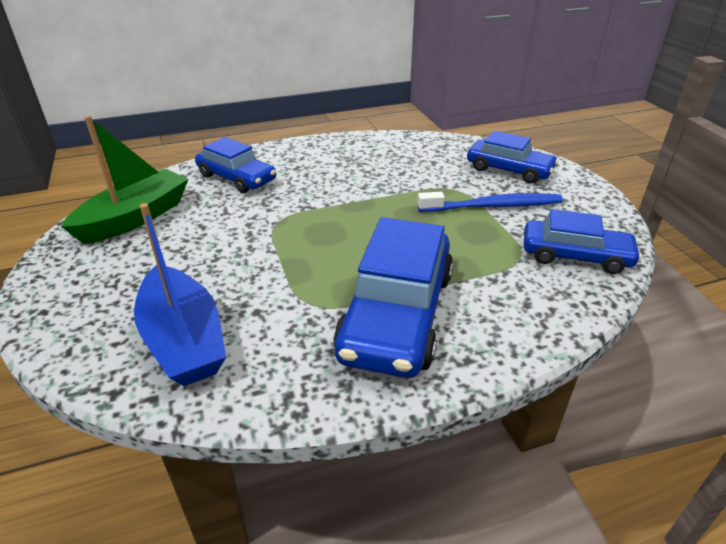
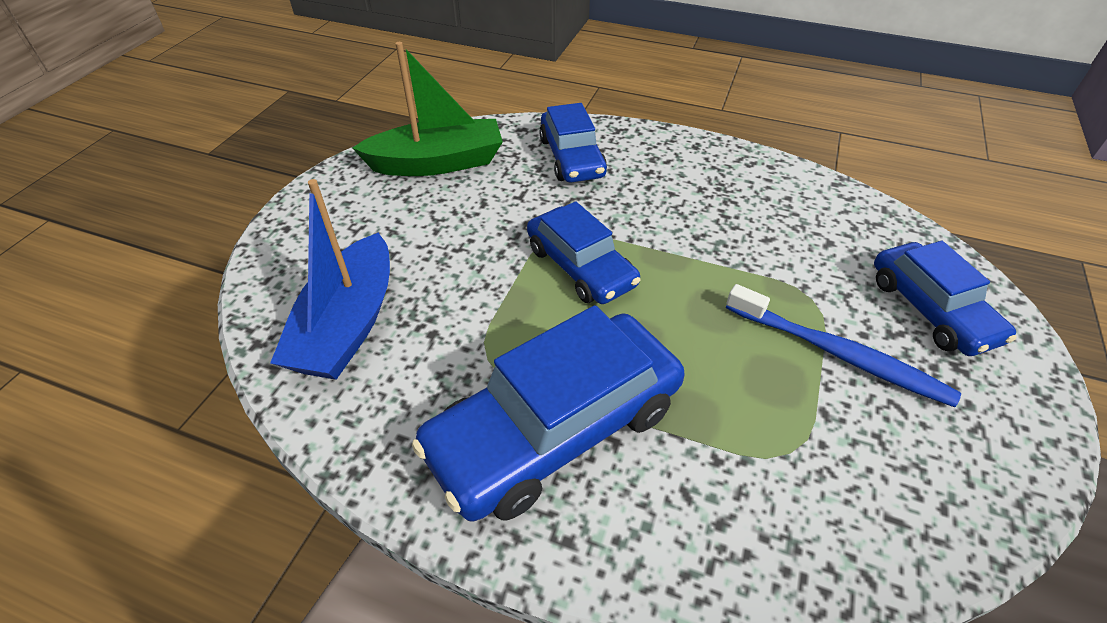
camera: 40 degrees right, 10 degrees up
(575, 256) = (876, 502): blue car -> blue car (580, 266)

